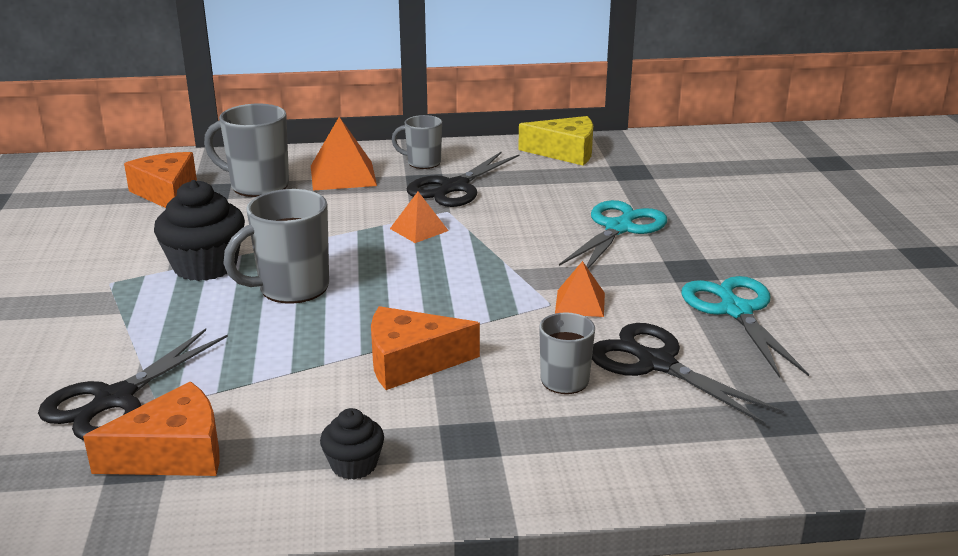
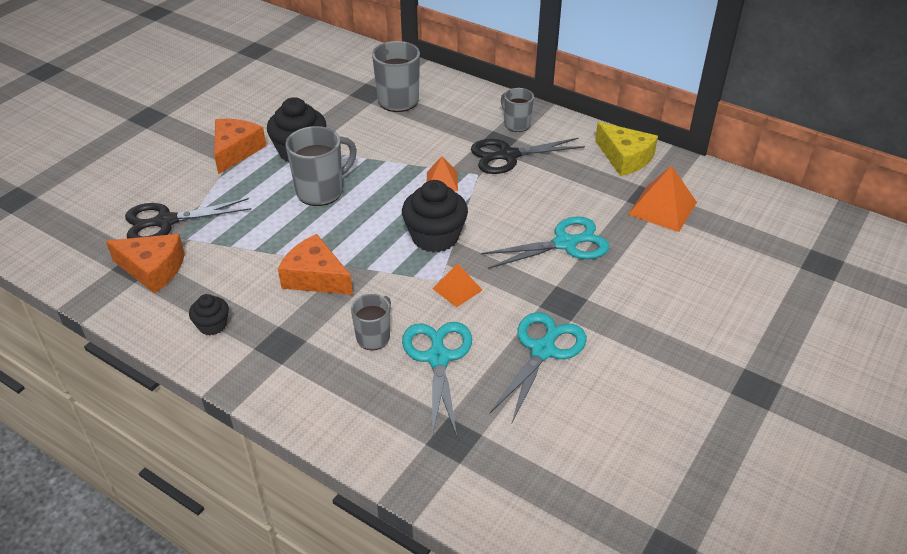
camera: 40 degrees right, 15 degrees up
(167, 193) = (344, 84): orange cheese -> orange cheese (236, 151)
(291, 288) = (321, 191): grey mug -> grey mug turned 135 degrees clockwise
(343, 175) = (454, 113): orange pyramid -> orange pyramid (662, 208)
(487, 274) = (435, 237): none -> black cupcake
(656, 363) = (438, 358): black scissors -> turquoise scissors

